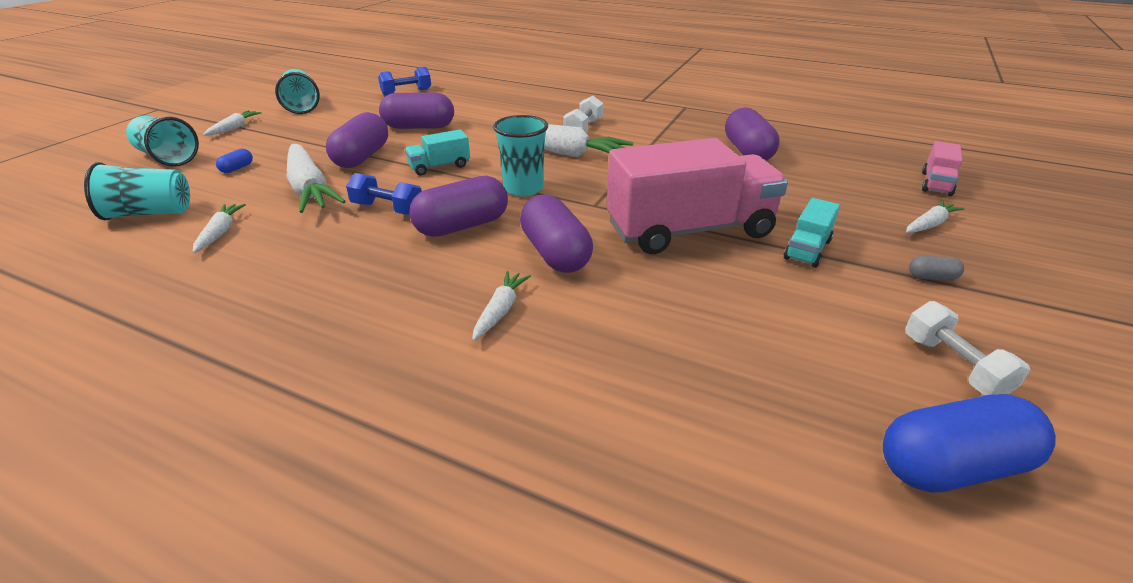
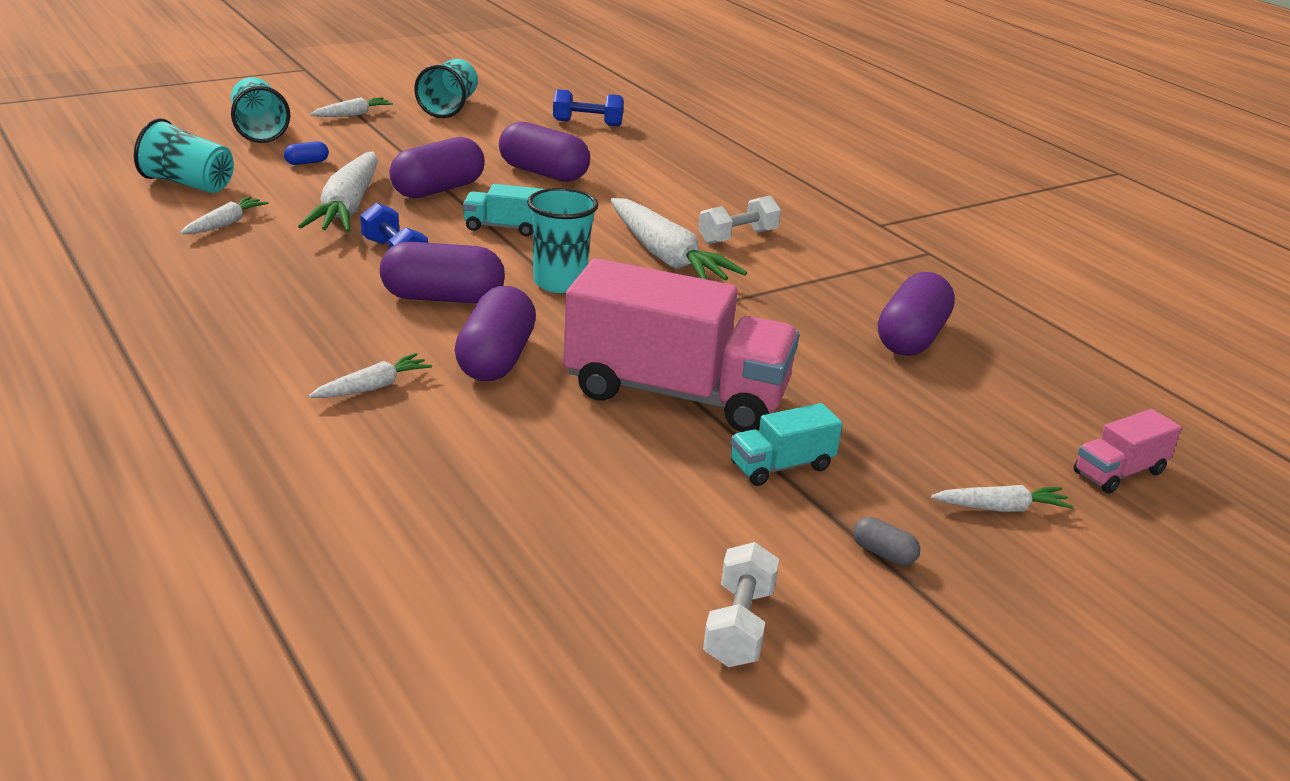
camera: 30 degrees right, 5 degrees down
(951, 466) = (580, 680): blue capsule -> none

